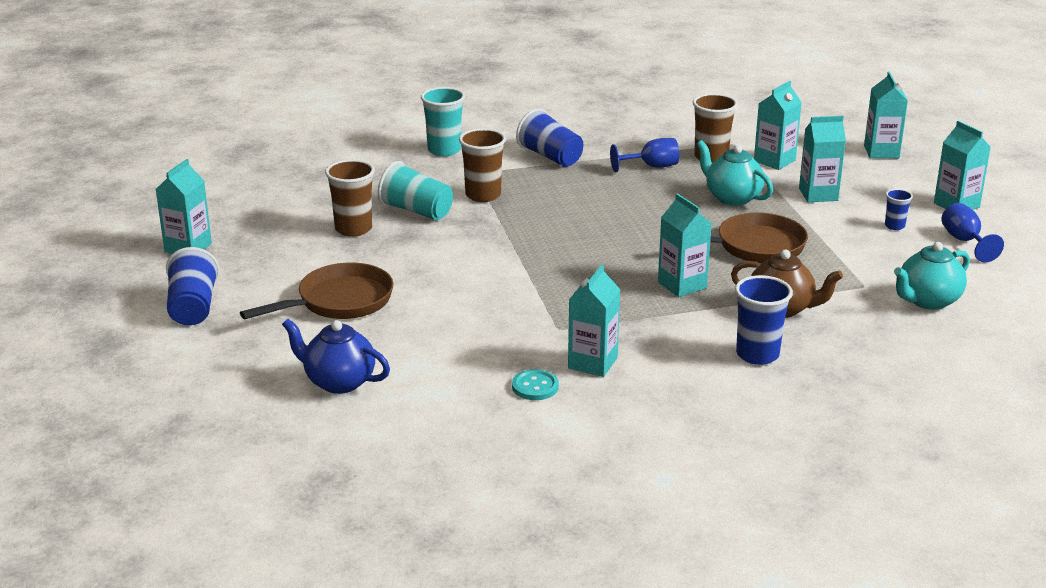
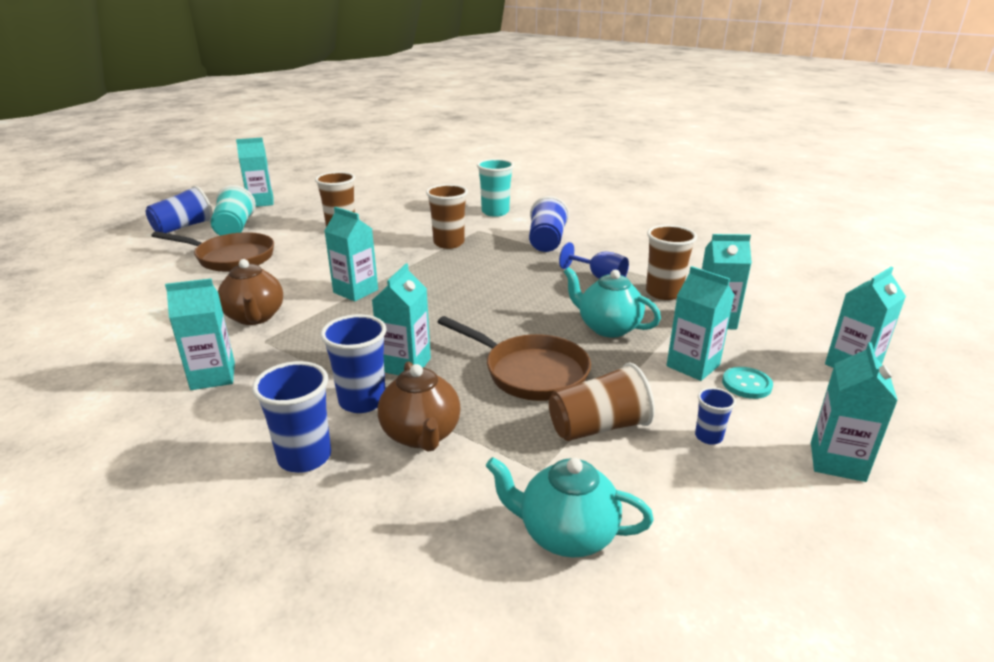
camera: 50 degrees right, 0 degrees up
(338, 382) = (109, 296): blue teapot -> none
(416, 211) = (393, 234): turquoise cup -> turquoise cup (235, 228)
(506, 322) = (255, 317): none -> brown teapot
(521, 265) = (355, 291): none -> turquoise carton
(535, 387) = (150, 366): turquoise button -> turquoise button (746, 384)
(712, 315) = (362, 401): none -> blue cup
(732, 197) = (607, 327): turquoise teapot -> turquoise teapot turned 60 degrees counterclockwise
(845, 252) = (598, 427): none -> brown cup
(964, 241) = (761, 504): blue goblet -> none

